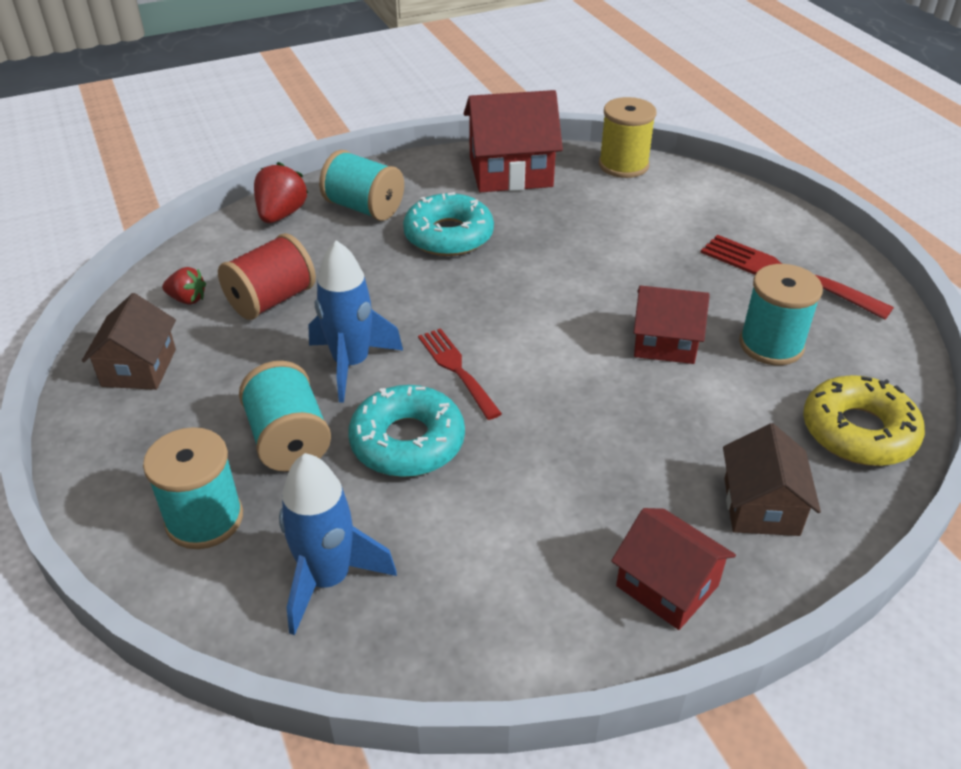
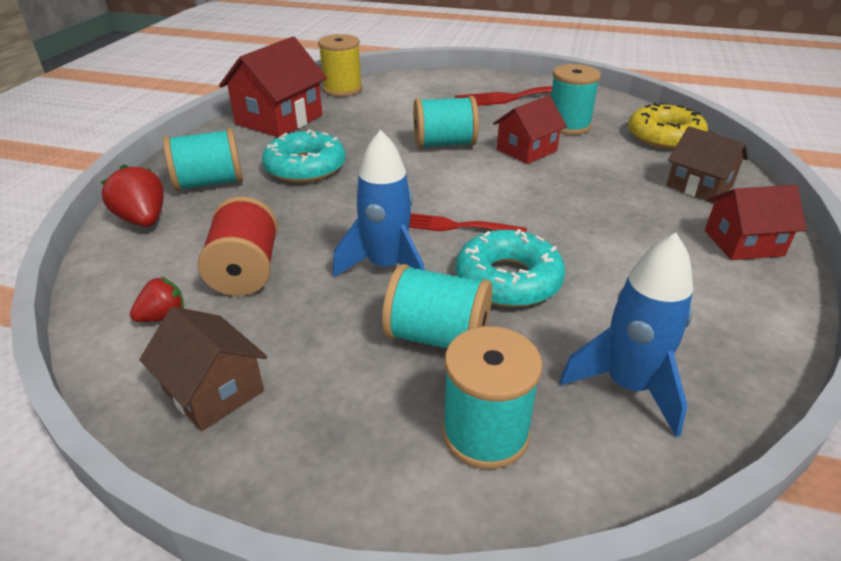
camera: 50 degrees left, 5 degrees down
(600, 285) = (444, 144): none -> turquoise spool

